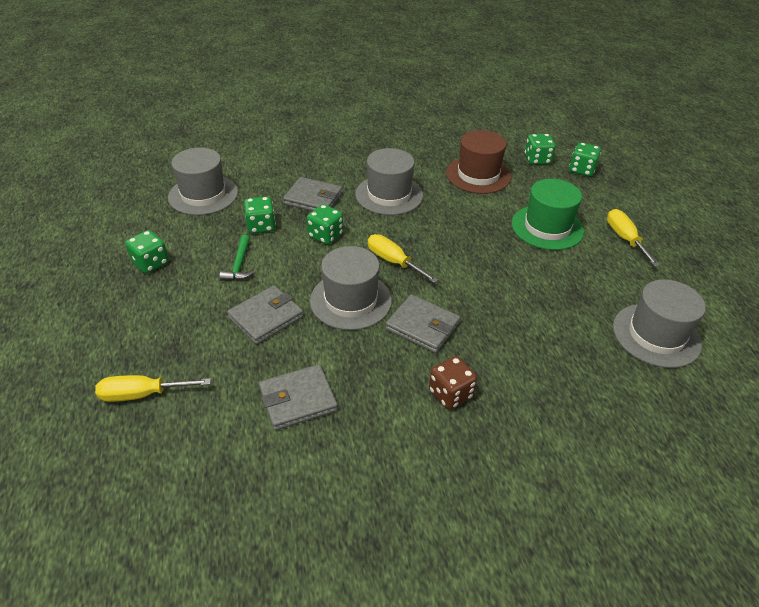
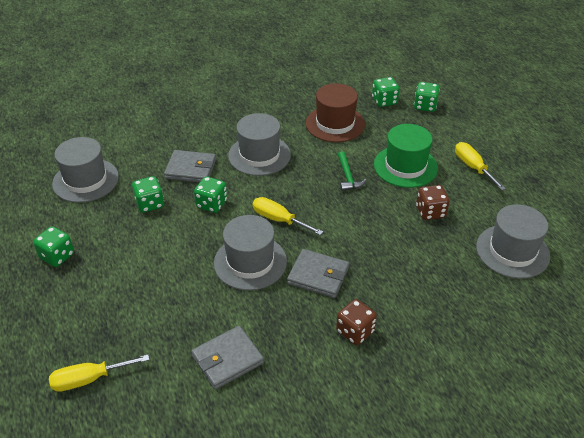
camera: 10 degrees left, 0 degrees up
(239, 265) = (140, 244): green hammer -> green hammer (348, 176)
(266, 317) = (179, 290): grey wallet -> none
(566, 278) = (430, 212): none -> brown dice

